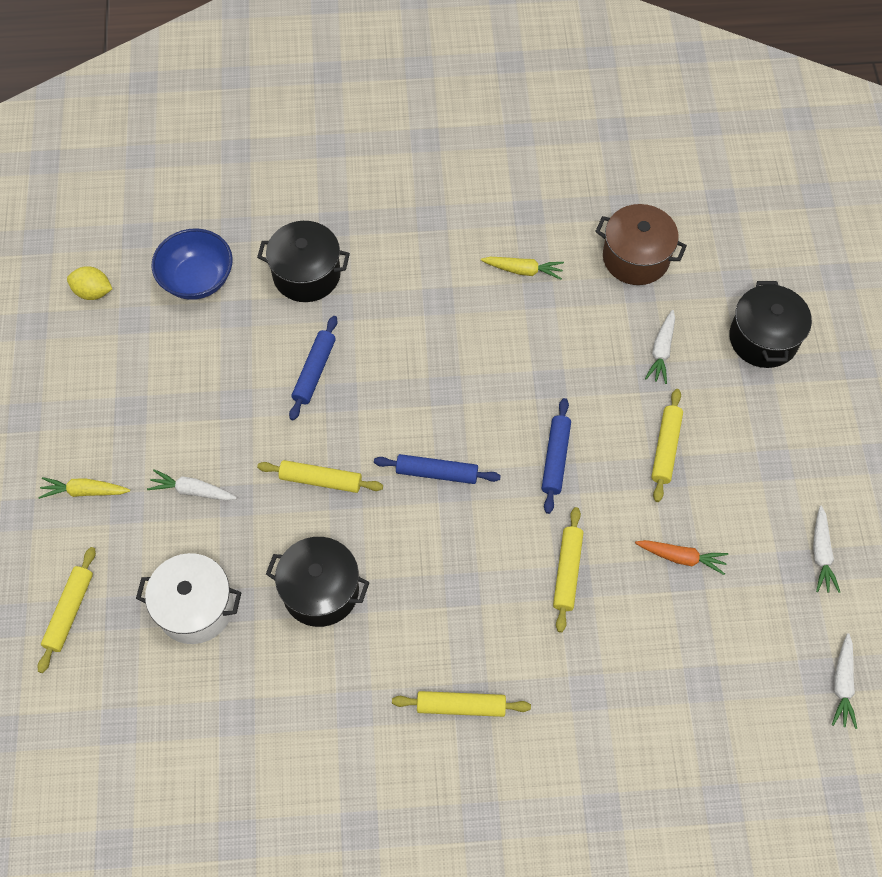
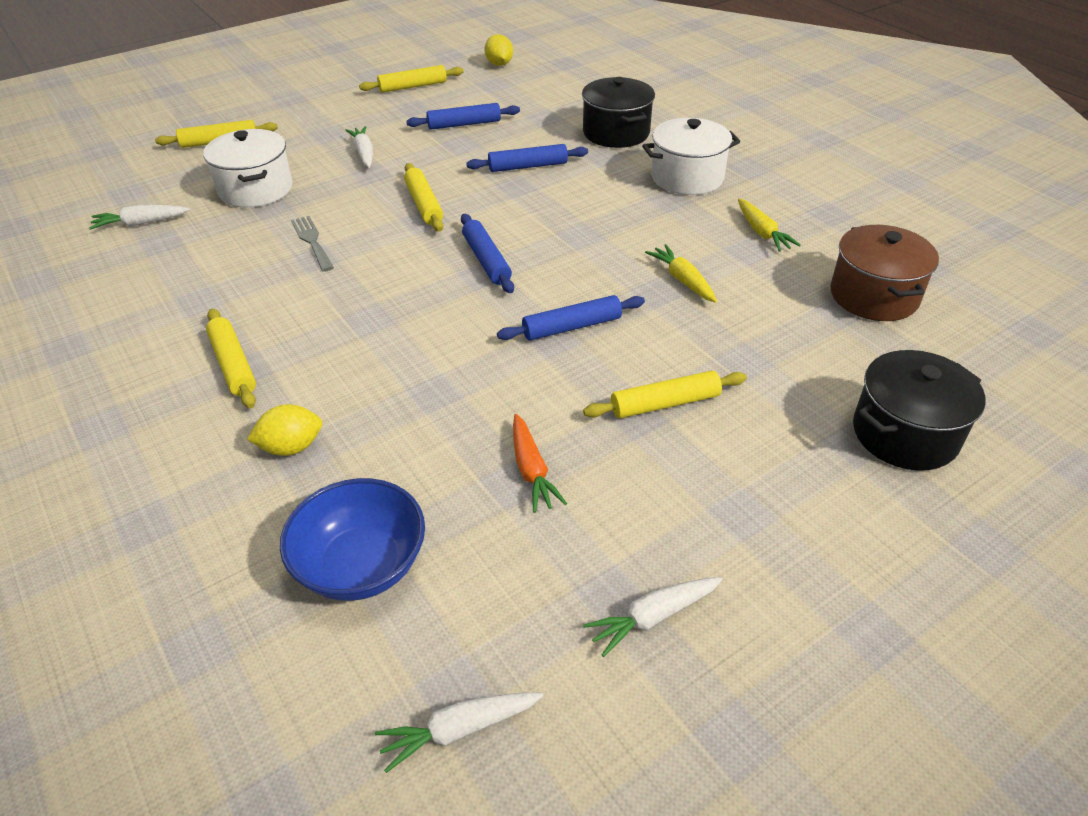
camera: 60 degrees right, 20 degrees down
(85, 491) = (328, 114): yellow carrot -> yellow carrot (683, 280)
(197, 279) = (556, 94): blue bowl -> blue bowl (361, 565)
(199, 383) = (464, 124): none -> blue rolling pin
(320, 591) = (312, 241): black pot -> grey fork
(415, 269) = (687, 177): none -> white pot
(567, 572) = (442, 383): yellow rolling pin -> yellow rolling pin (413, 86)
(578, 695) = (291, 447): none -> yellow lemon
(661, 350) = (785, 355): white carrot -> white carrot (141, 223)

